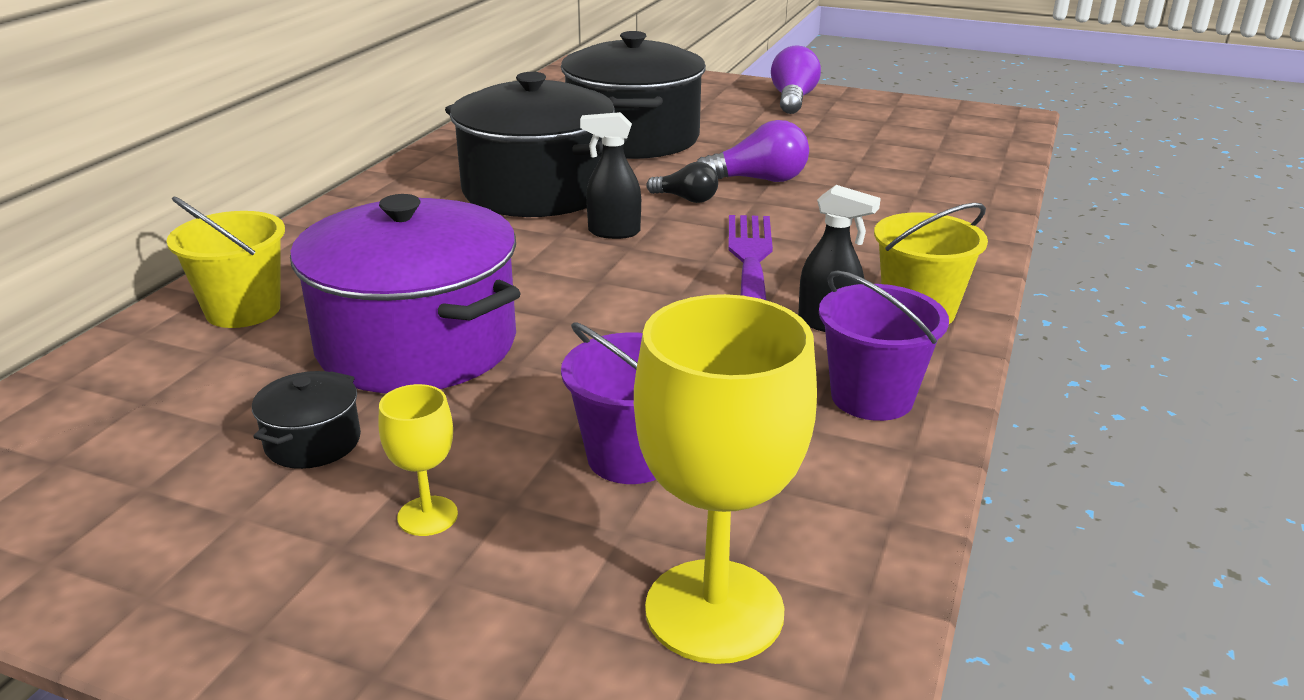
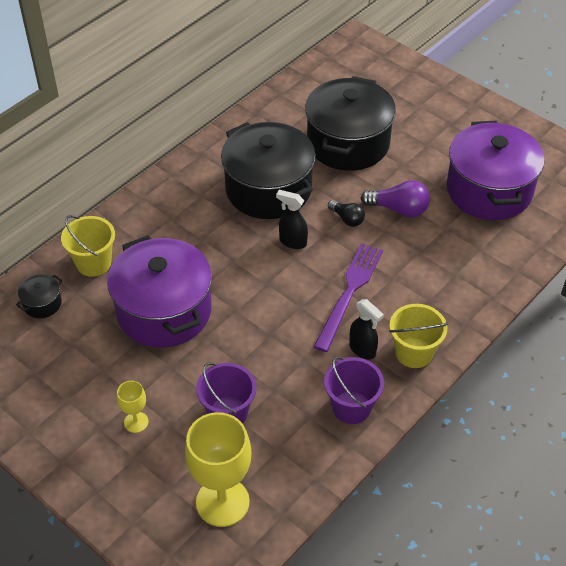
camera: 20 degrees right, 20 degrees up
(313, 442) = (103, 366): black pot -> black pot (42, 303)
(793, 100) = (473, 117): purple light bulb -> none
(872, 148) = (489, 190): none -> purple pot

